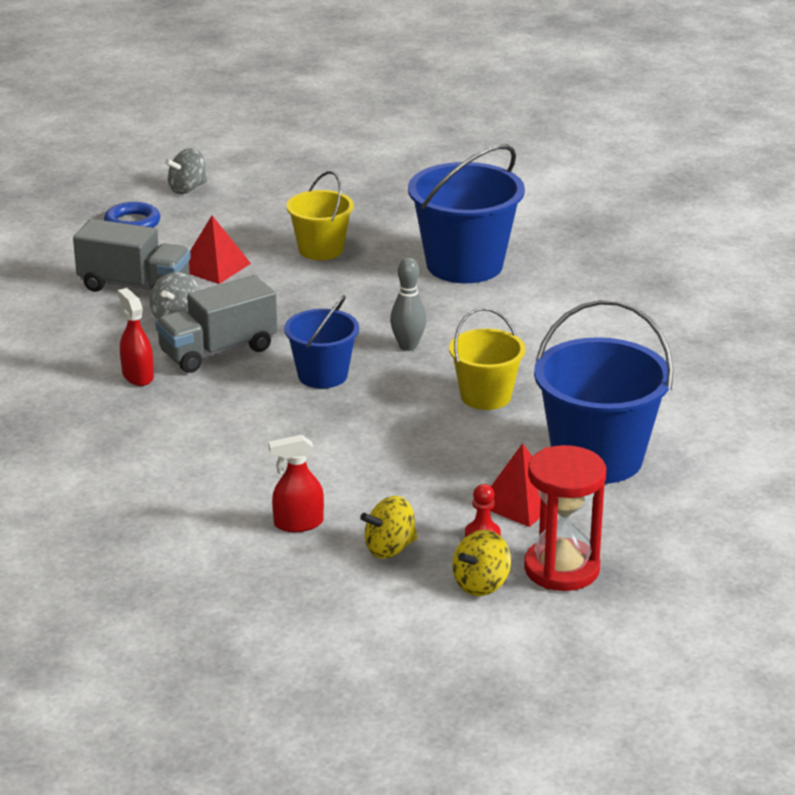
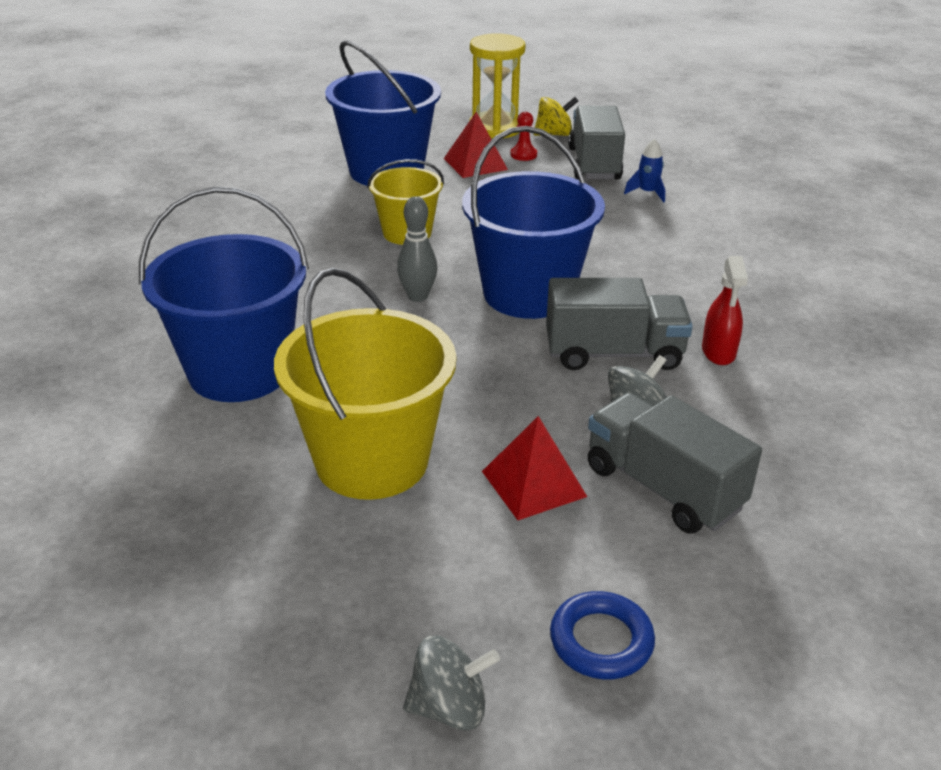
camera: 150 degrees left, 5 degrees up
(298, 523) = (647, 193): red spray bottle -> blue rocket
(321, 249) = (372, 460): yellow bucket -> yellow bucket, size x1.70
(322, 375) = (528, 294): blue bucket -> blue bucket, size x1.70
(390, 548) = (594, 164): yellow spinning top -> grey truck
(561, 569) = (495, 128): red hourglass -> yellow hourglass

